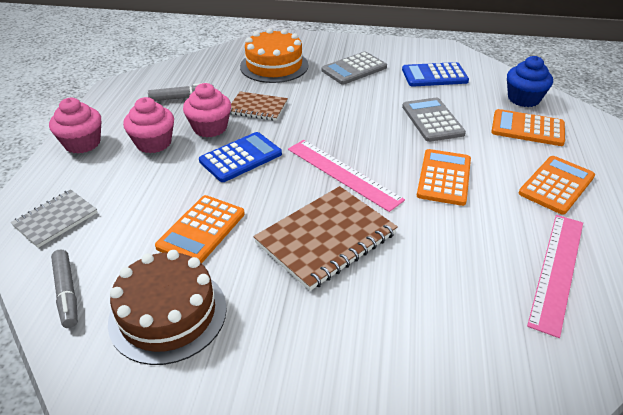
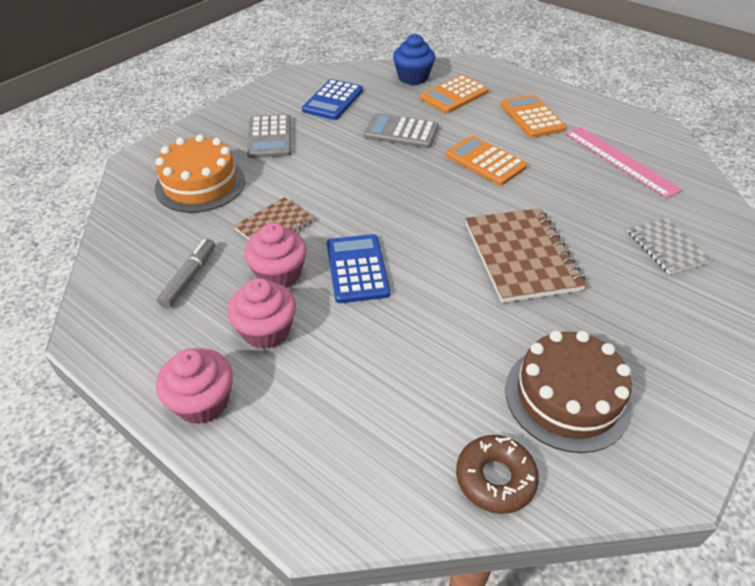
camera: 60 degrees left, 5 degrees up
(55, 219) = (353, 465): grey notebook -> grey notebook (666, 247)
(67, 293) = (495, 478): grey marker -> brown donut
(201, 230) = (458, 336): orange calculator -> none
(343, 174) = (438, 212): pink ruler -> none

